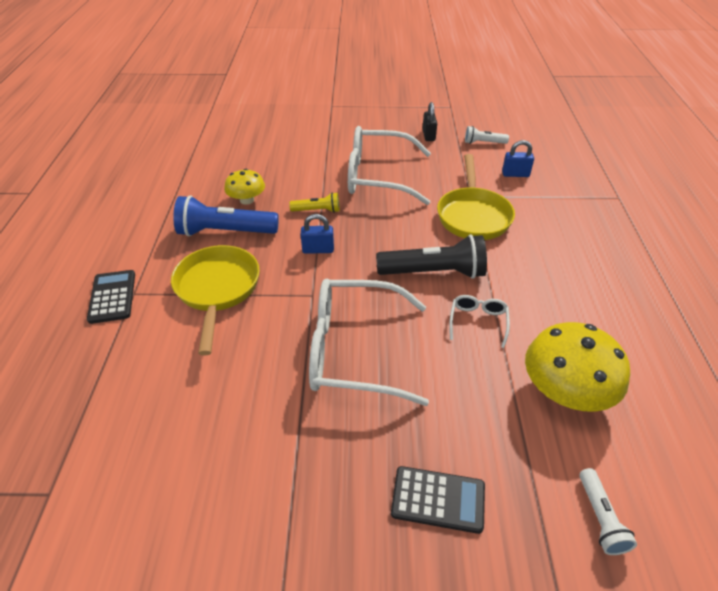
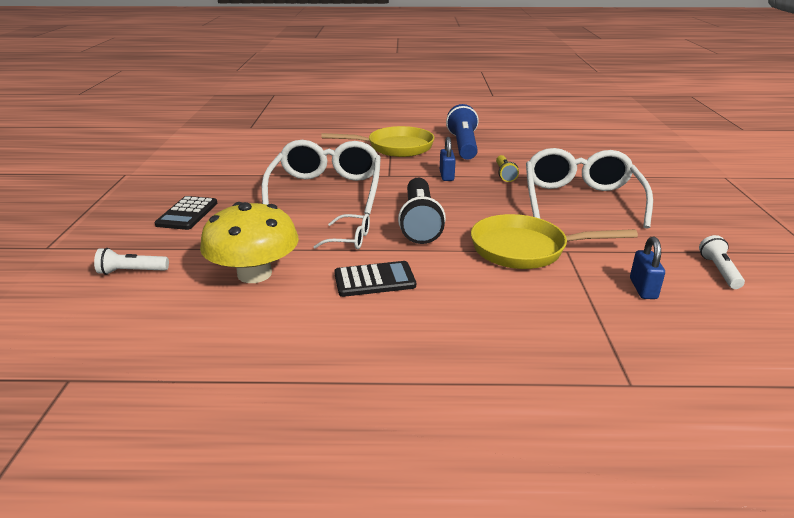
camera: 90 degrees right, 15 degrees down
(112, 297) = (388, 124): black calculator -> black calculator (374, 280)
(247, 200) = (510, 149): yellow mushroom -> none
(428, 135) = (703, 231): black padlock -> none

